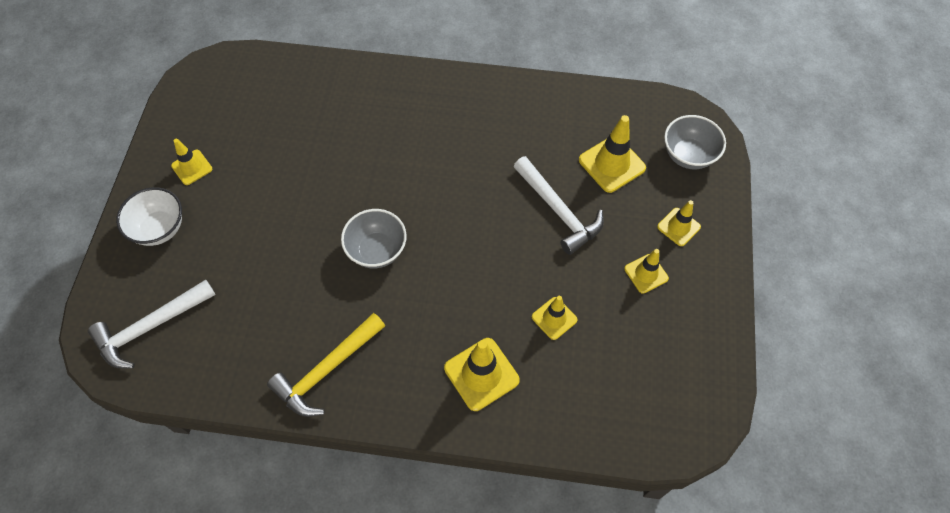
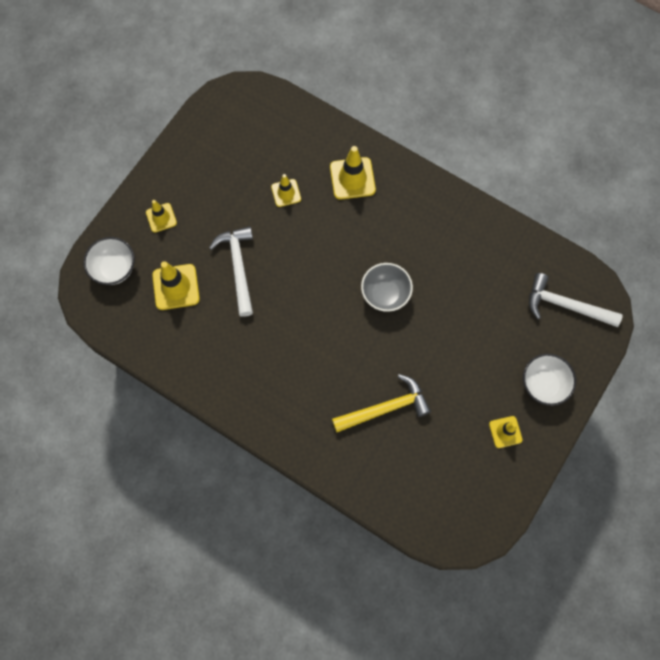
camera: 155 degrees left, 10 degrees up
(150, 327) = (566, 305): white hammer -> white hammer turned 150 degrees counterclockwise
(327, 370) = (452, 223): yellow hammer -> yellow hammer (385, 408)
(646, 273) = (206, 195): yellow traffic cone -> none
(688, 155) = (114, 268): grey bowl -> white bowl

